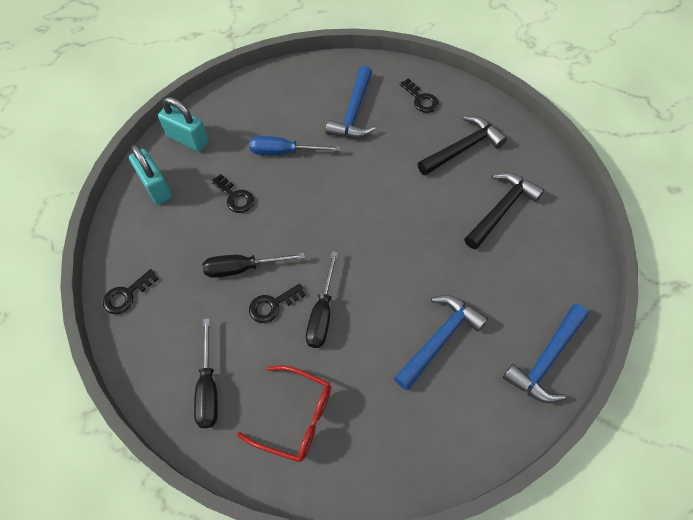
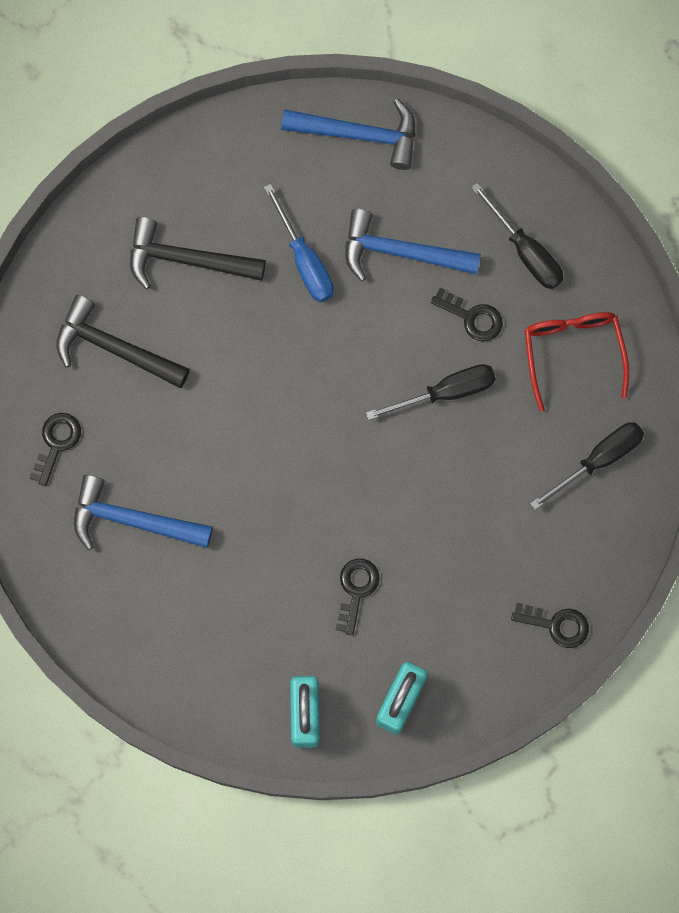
camera: 120 degrees left, 15 degrees up
(242, 268) = (445, 516): black screwdriver -> black screwdriver (525, 251)
(272, 305) = (469, 452): black key -> black key (472, 317)
(284, 152) = (252, 573): blue screwdriver -> blue screwdriver (304, 260)
(354, 112) = (132, 520): blue hammer -> blue hammer turned 150 degrees counterclockwise

